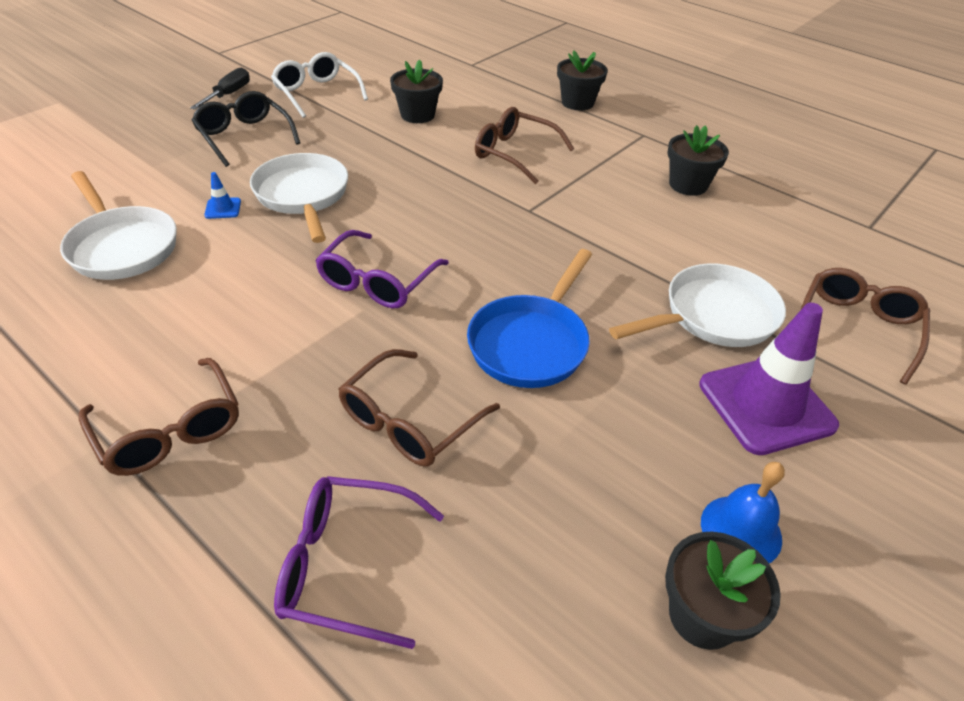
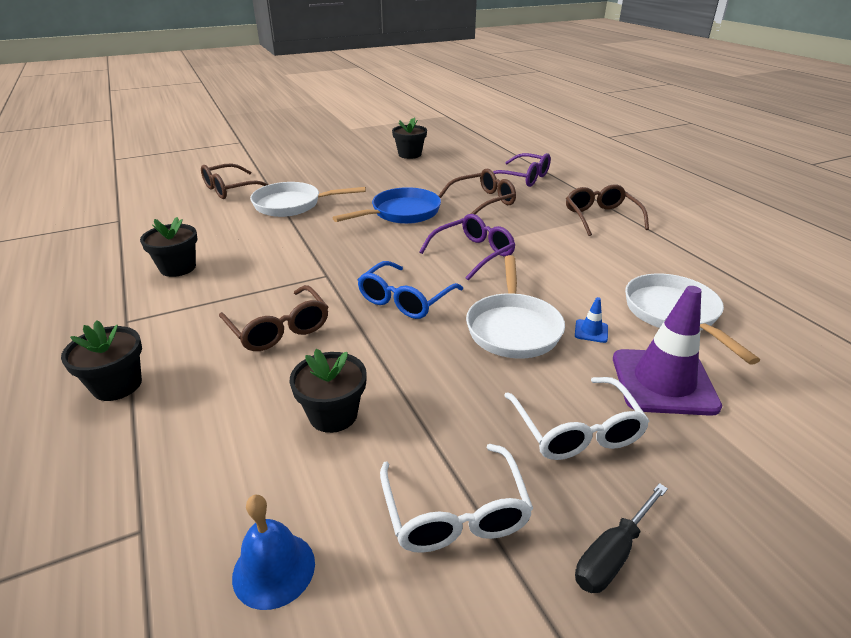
camera: 155 degrees left, 10 degrees down
(245, 137) = (575, 429): black glasses -> white glasses
(424, 202) = (406, 299): none -> blue glasses
(741, 530) = (376, 162): blue bell -> blue bell (274, 569)
(766, 405) = (318, 179): purple traffic cone -> purple traffic cone (663, 382)

